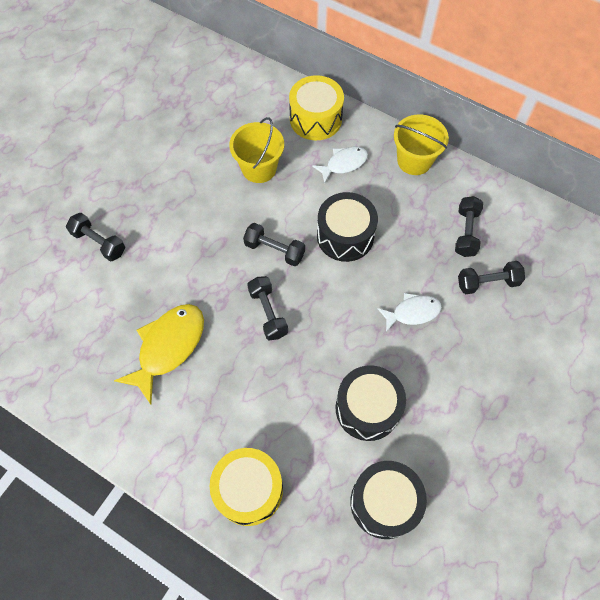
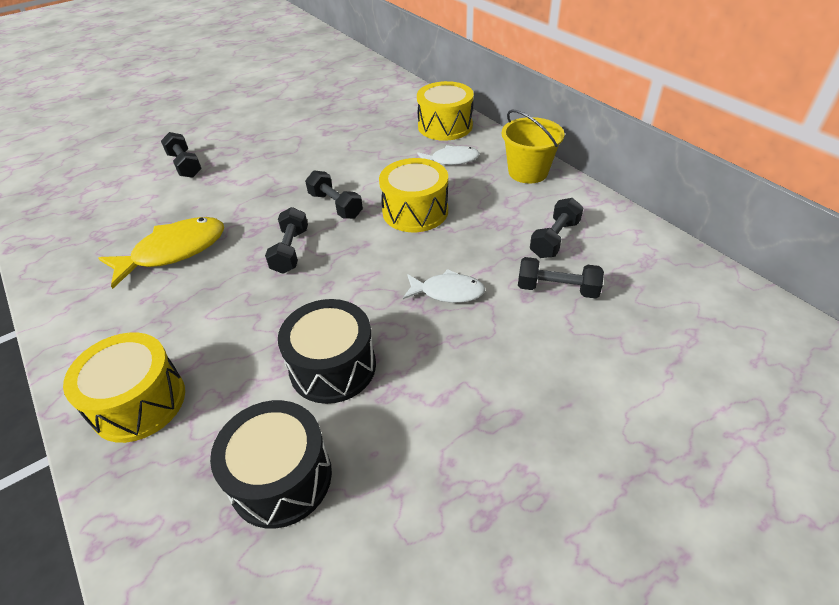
camera: 25 degrees right, 20 degrees down
(259, 168) = (366, 147): yellow bucket -> none
(345, 236) = (415, 211): black drum -> yellow drum

